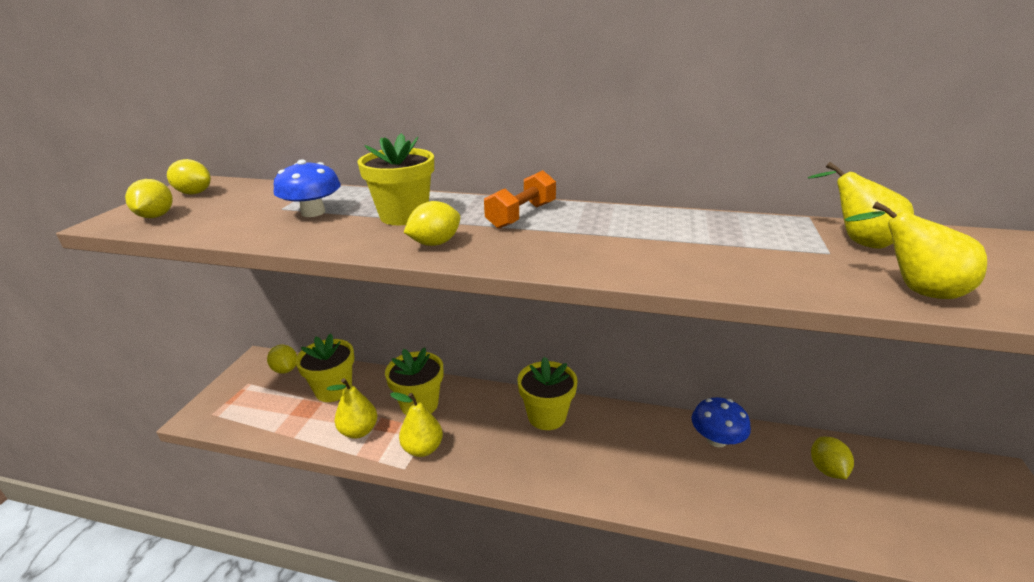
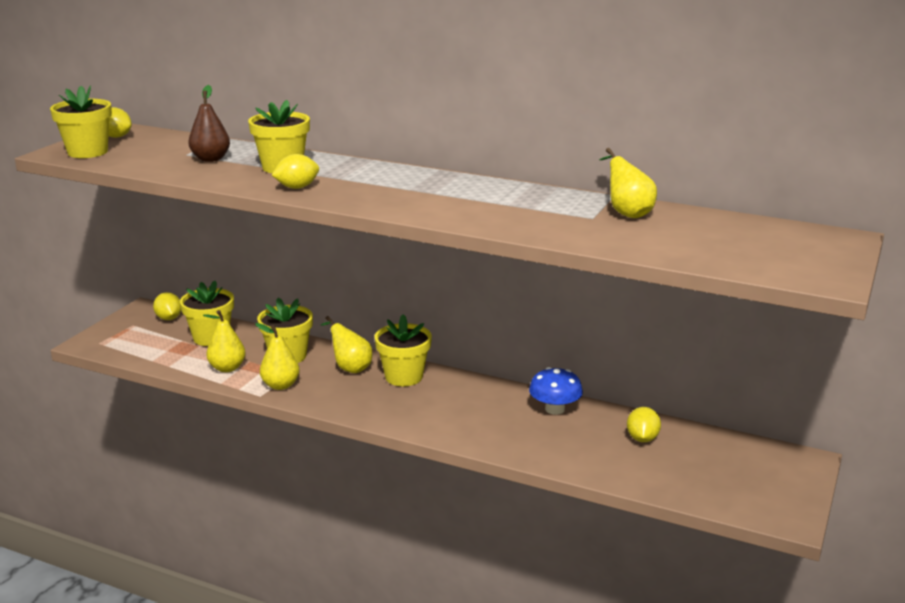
camera: 10 degrees right, 5 degrees down
(156, 216) = (87, 152): yellow lemon -> yellow flower pot
(313, 212) = (211, 159): blue mushroom -> brown pear
(521, 215) = (377, 175): orange dumbbell -> none
(914, 290) = (618, 242): yellow pear -> yellow pear (350, 367)

